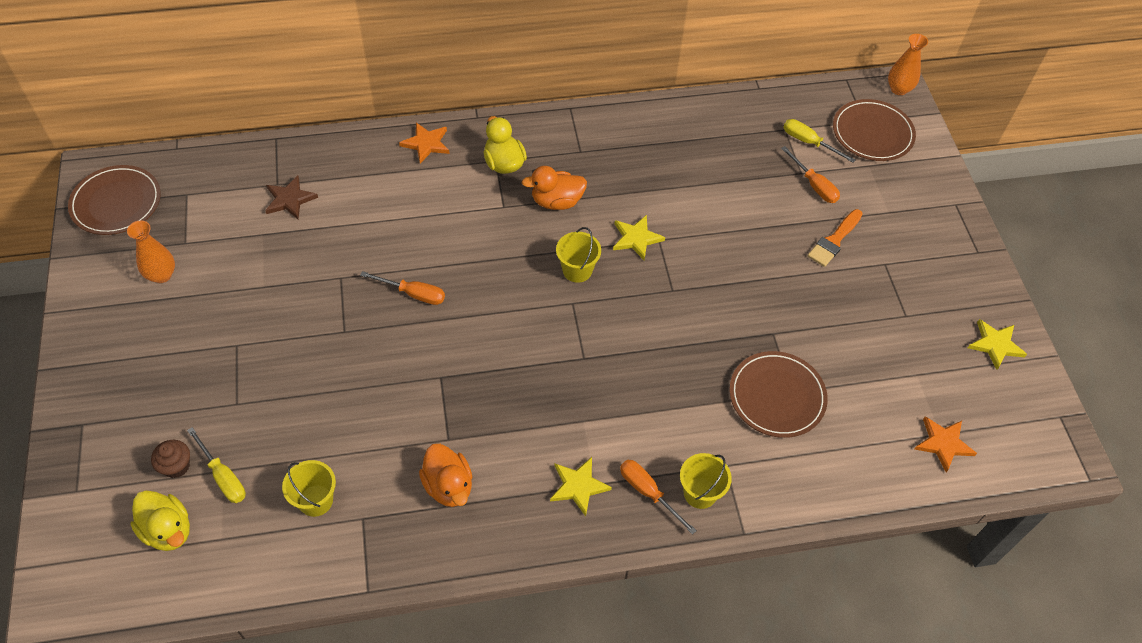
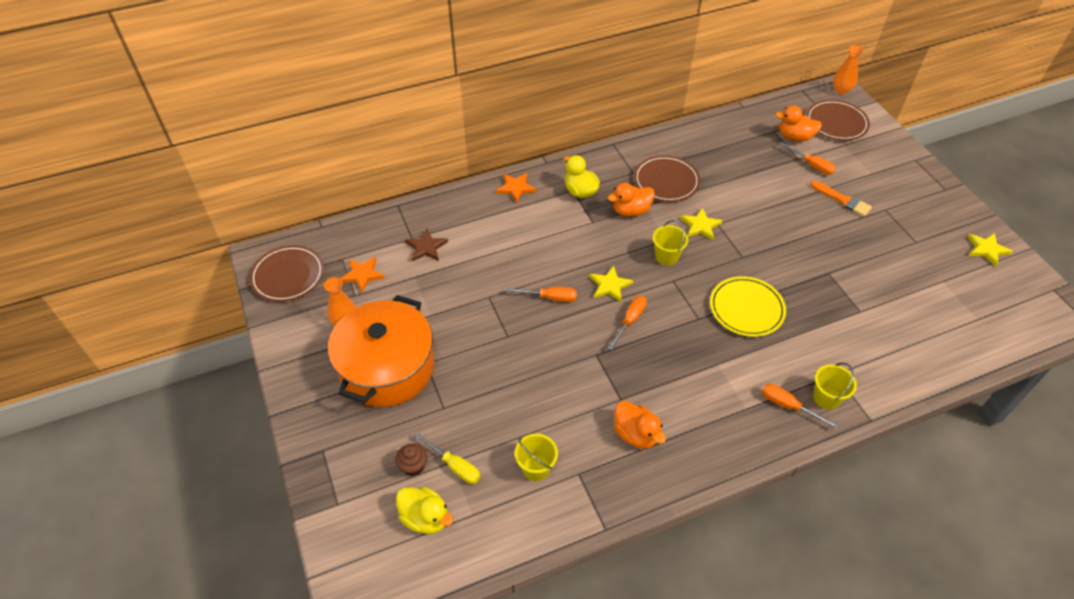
camera: 10 degrees left, 5 degrees down
(189, 341) = (387, 368): none -> orange pot
(498, 343) = (630, 321): none -> orange screwdriver
(578, 486) = (734, 412): yellow star -> yellow star (610, 285)
(649, 358) = (746, 308): none -> yellow plate
(777, 396) = (851, 317): brown plate -> brown plate (666, 181)
(808, 142) = (795, 137): yellow screwdriver -> orange duck
(834, 240) = (842, 200): orange brush -> orange brush turned 75 degrees counterclockwise
(943, 444) = (983, 325): orange star -> orange star (362, 274)

